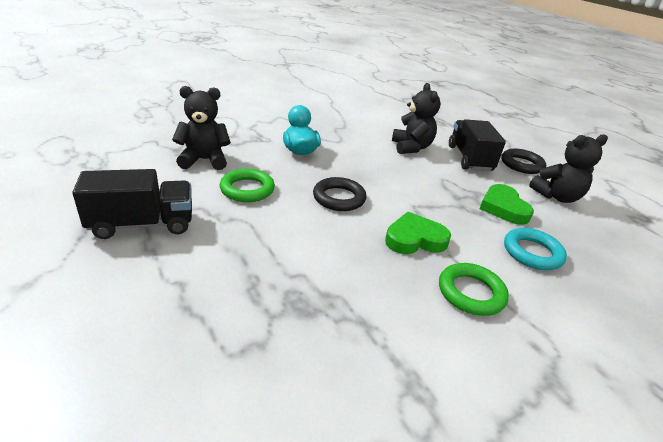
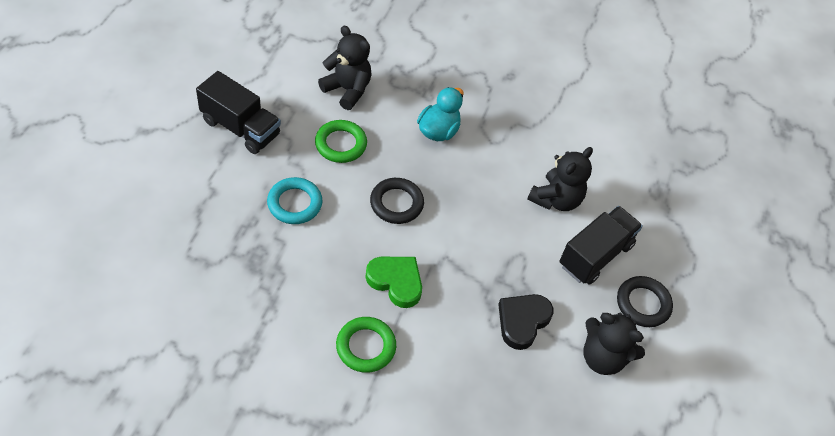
camera: 45 degrees right, 20 degrees up
(503, 208) = (522, 321): green heart -> black heart
(532, 253) = (467, 368): turquoise ring -> turquoise ring (294, 203)

